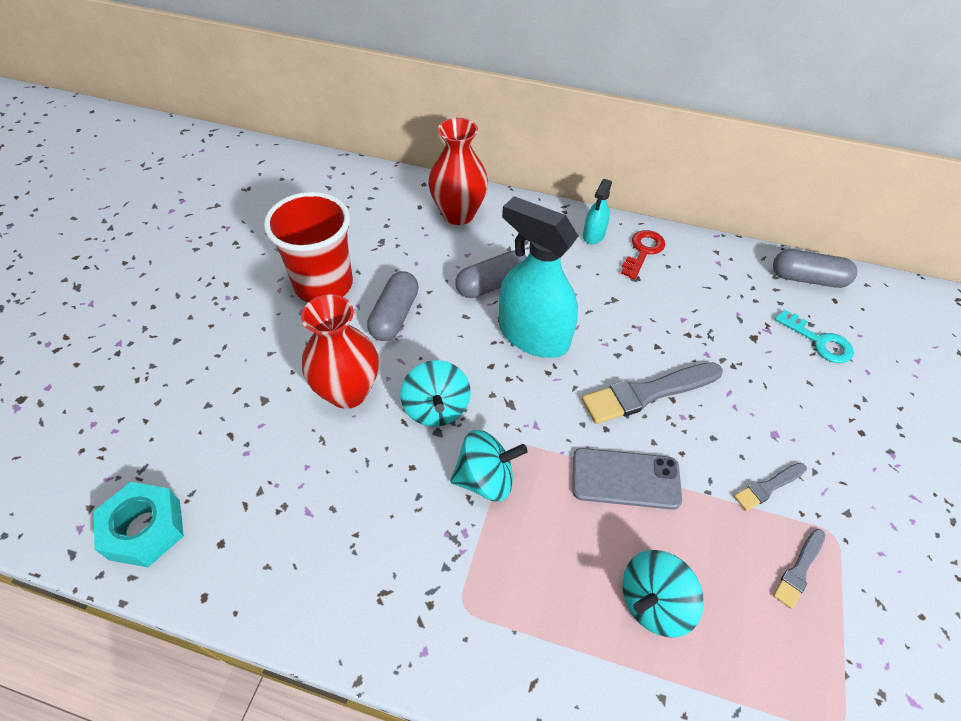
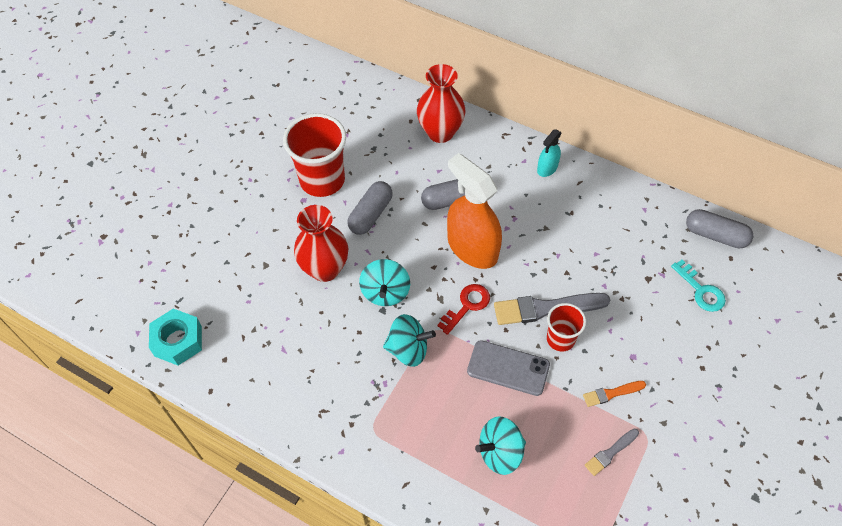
camera: 15 degrees right, 5 degrees up
(533, 335) = (472, 248): turquoise spray bottle -> orange spray bottle
(643, 251) = (584, 189): red key -> red key (467, 305)
(678, 428) = (560, 339): none -> red cup
(768, 487) = (611, 393): grey brush -> orange brush

